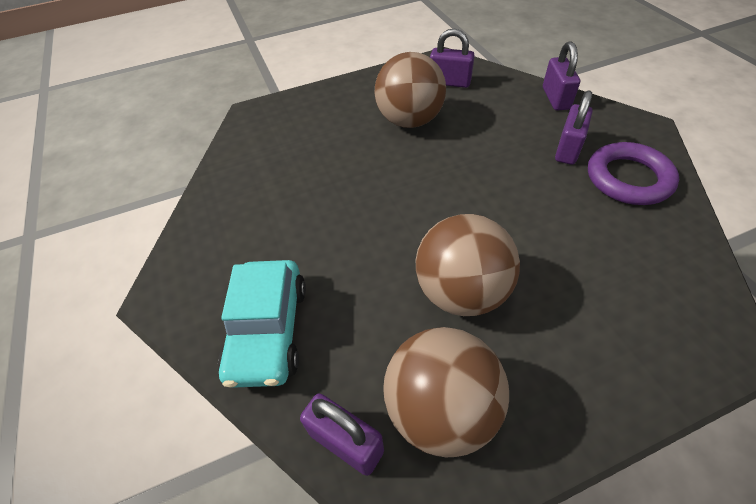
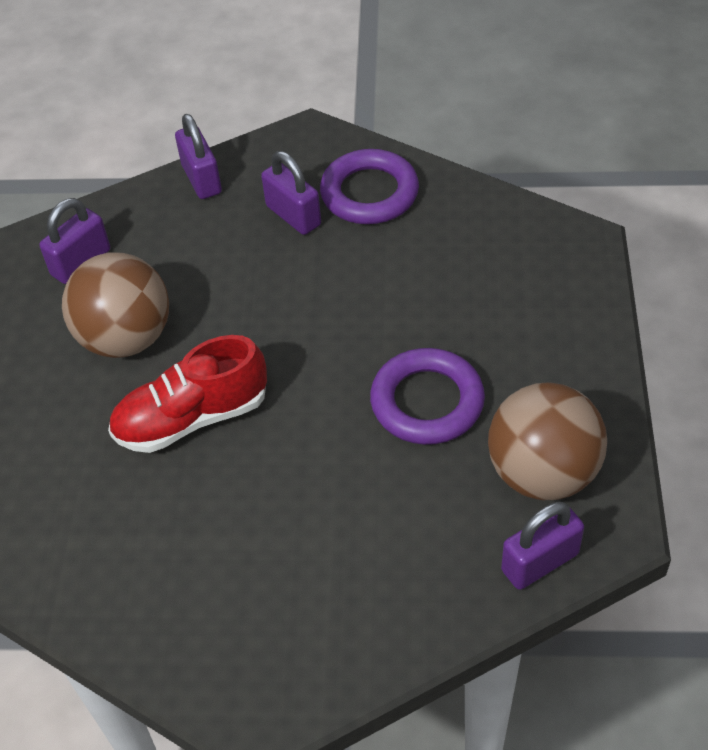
camera: 65 degrees left, 0 degrees up
(268, 330) = (378, 600): turquoise car -> none
(369, 171) = (192, 418): none -> red shoe
(461, 292) = (427, 402): brown ball -> purple ring
(555, 98) = (201, 179): purple padlock -> purple padlock turned 45 degrees clockwise

